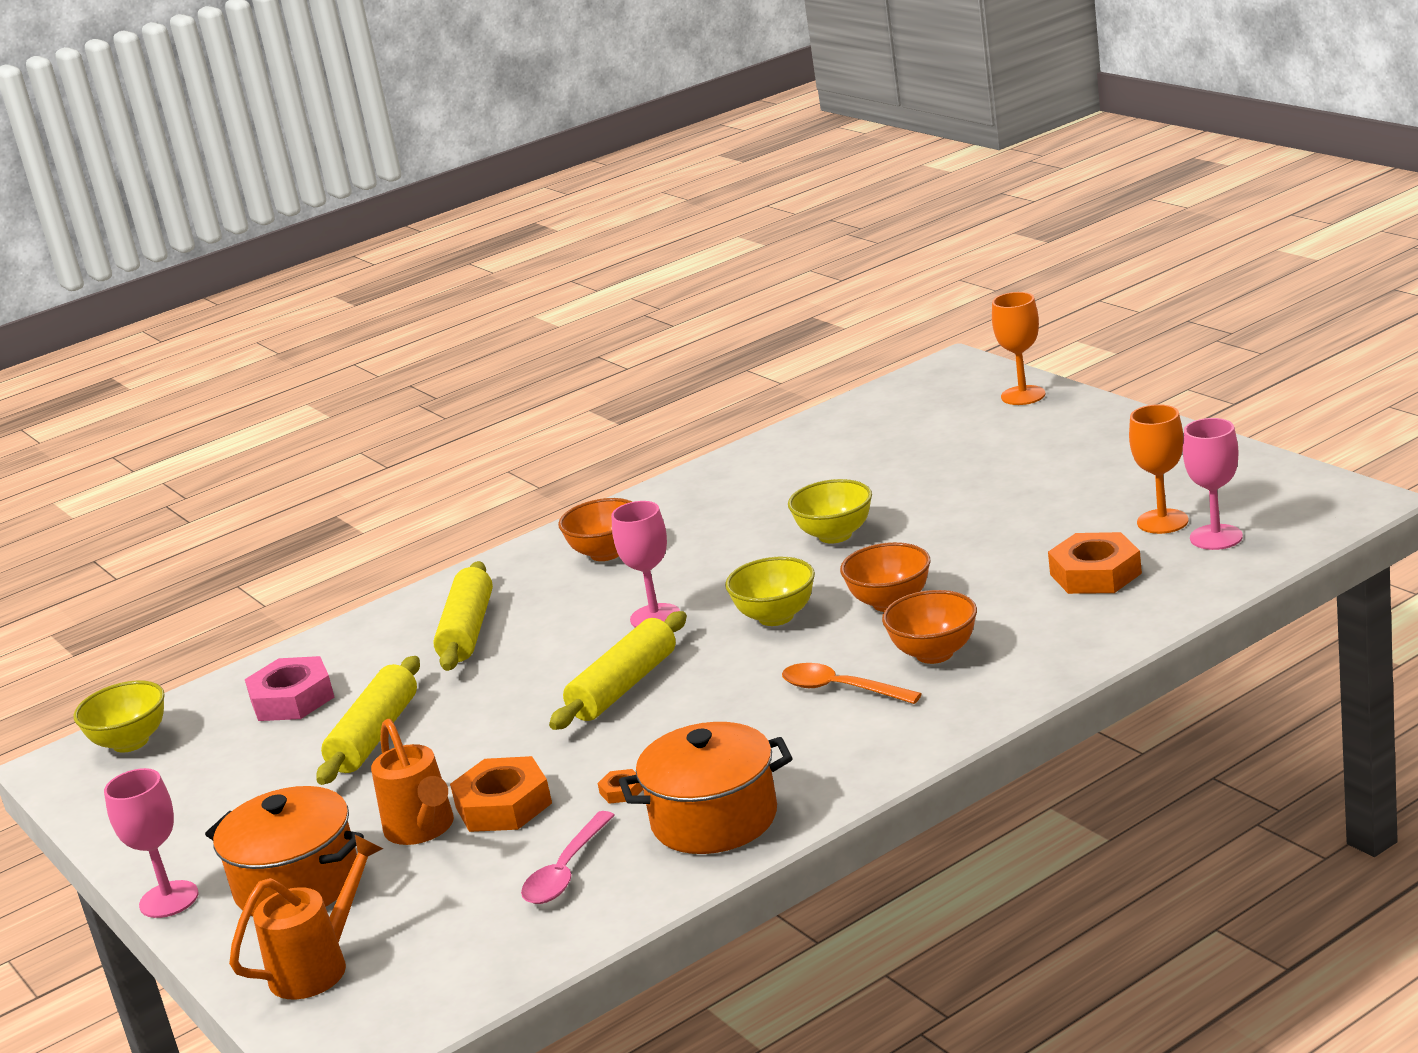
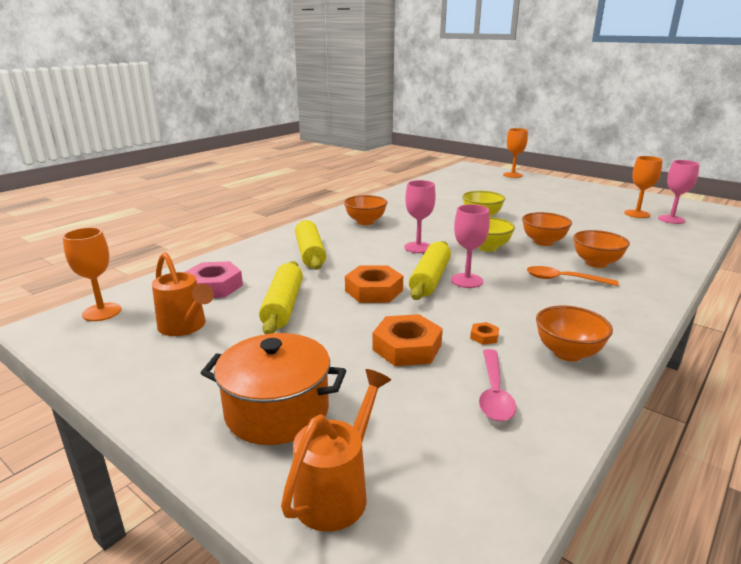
camera: 20 degrees left, 0 degrees up
(131, 742) = (102, 312): yellow bowl -> orange goblet
(169, 899) = (164, 429): pink goblet -> pink goblet (466, 280)
(422, 829) = (357, 365): orange watering can -> orange watering can (185, 327)
(714, 819) = (567, 353): orange pot -> orange bowl
(1095, 574) = (634, 232): orange nut -> orange nut (374, 290)

